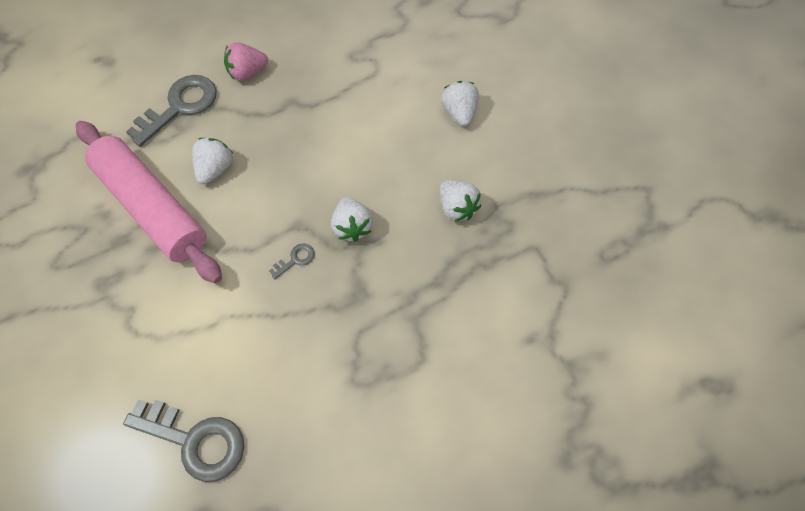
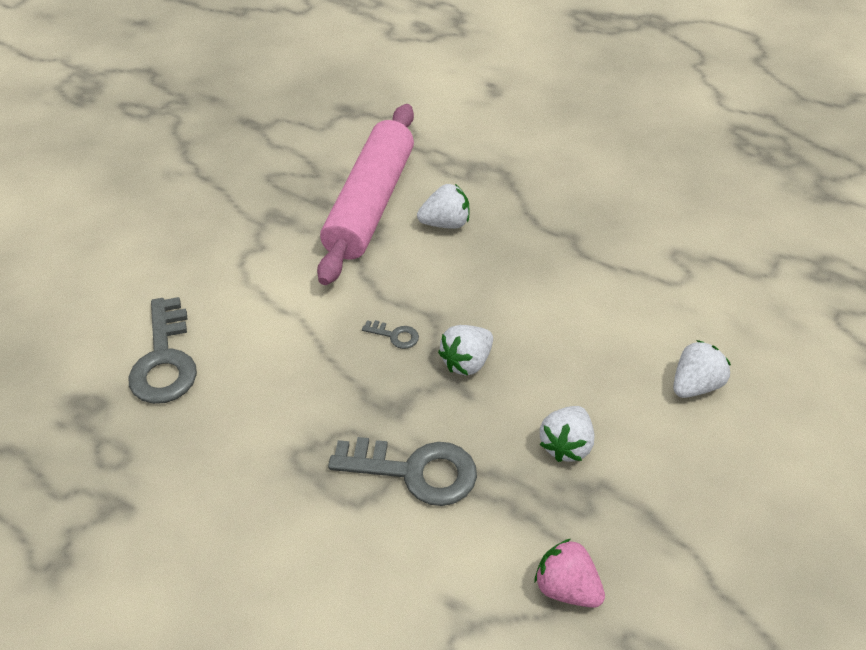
camera: 60 degrees right, 15 degrees down
(179, 106) = (491, 162): grey key -> grey key (415, 471)
(247, 72) = (574, 186): pink strawberry -> pink strawberry (567, 587)

